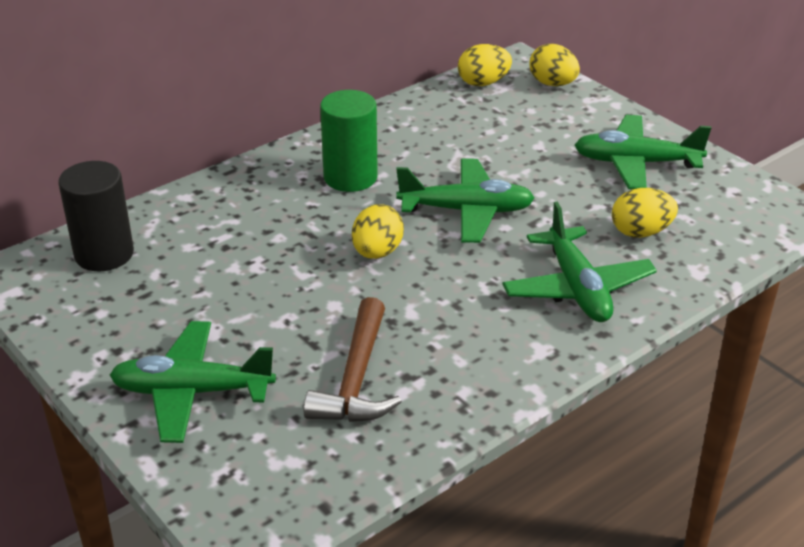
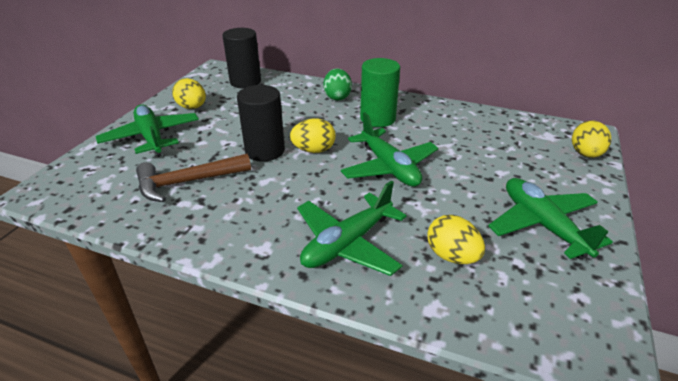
camera: 60 degrees right, 0 degrees up
(256, 187) = (337, 97): none -> green egg
(339, 292) = (265, 151): none -> black cylinder
(483, 83) = (540, 128): yellow egg -> yellow egg (192, 107)

